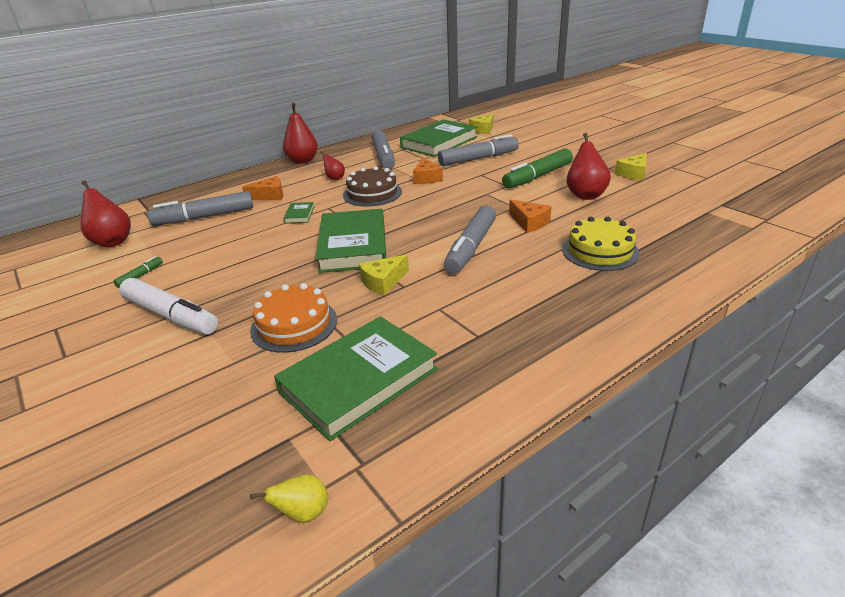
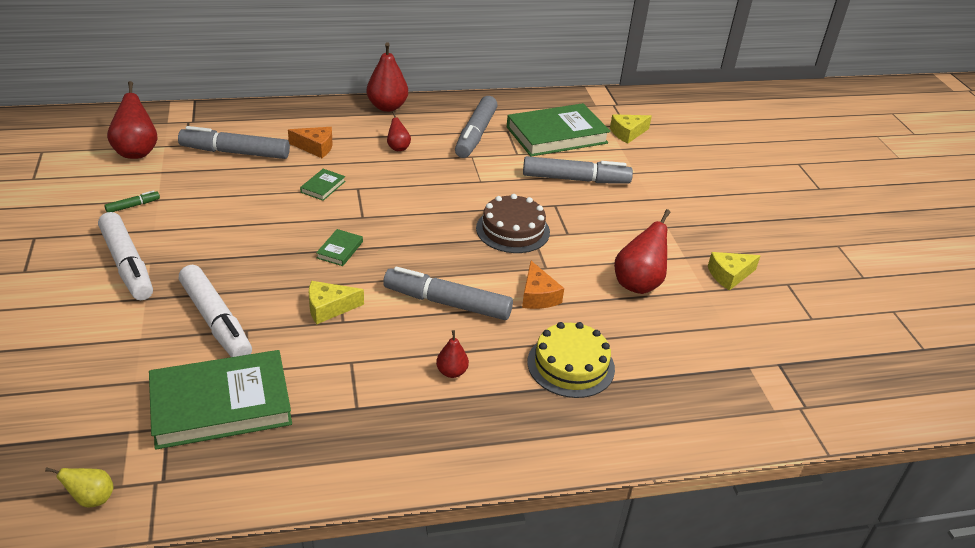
camera: 20 degrees right, 5 degrees up
(294, 324) = (216, 321): orange cake -> white marker
(353, 245) = (340, 250): green book -> green book, size x0.41
(372, 193) = (417, 186): brown cake -> brown cake (512, 230)
(426, 178) = (492, 186): orange cheese -> none
(471, 248) = (447, 303): grey marker -> grey marker turned 60 degrees clockwise
(523, 286) = (451, 372): none -> red pear
(537, 177) = (614, 234): green marker -> none

